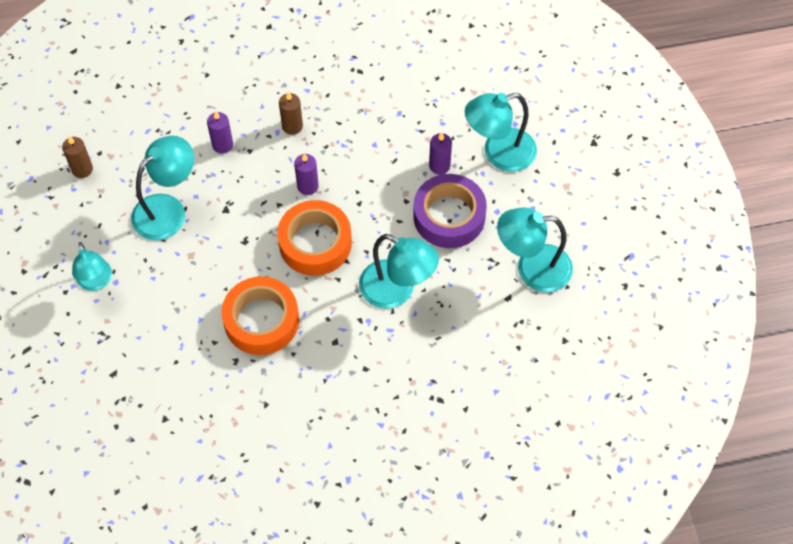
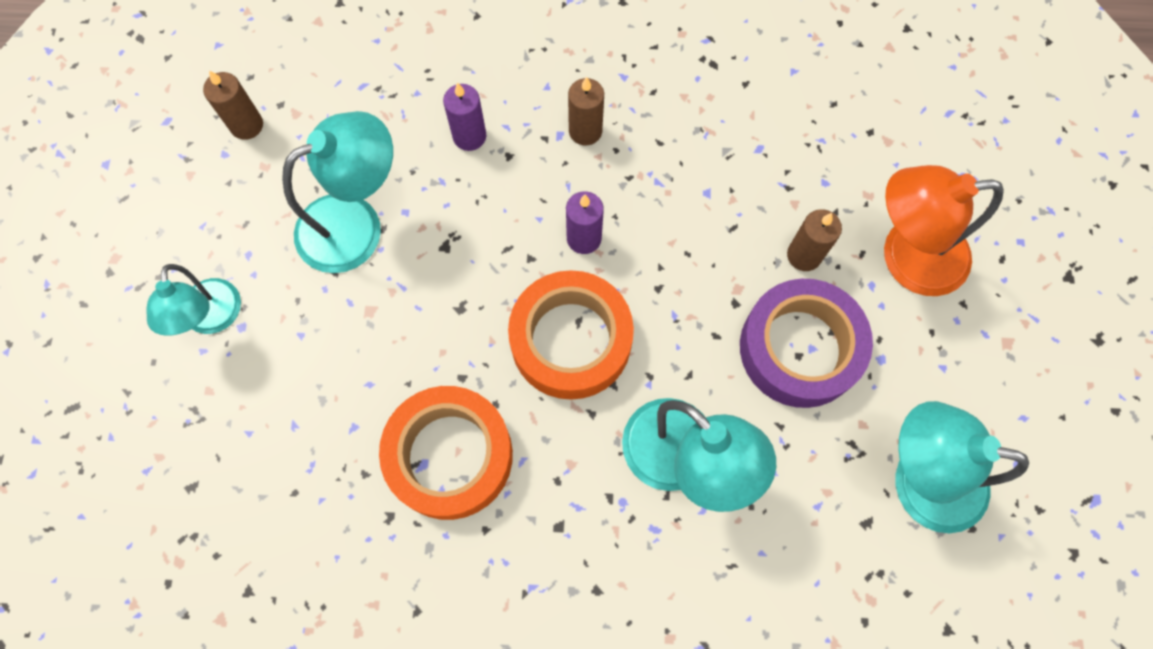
camera: 15 degrees right, 10 degrees up
(439, 166) = (804, 255): purple candle -> brown candle
(499, 153) = (906, 257): turquoise lamp -> orange lamp

